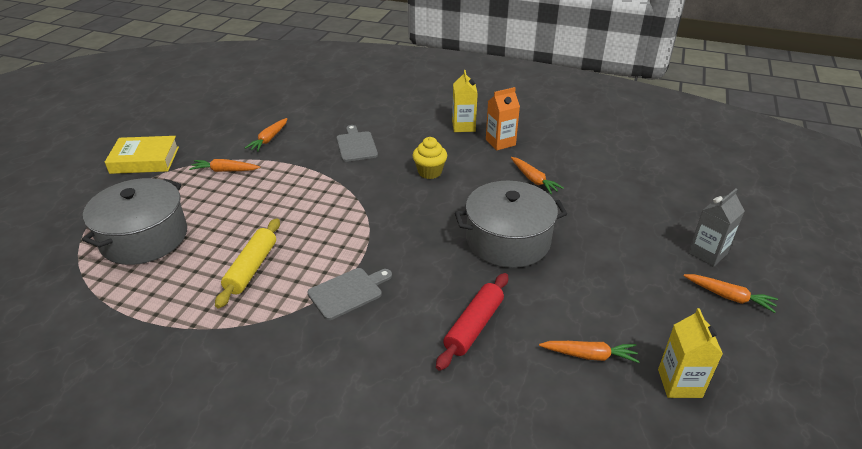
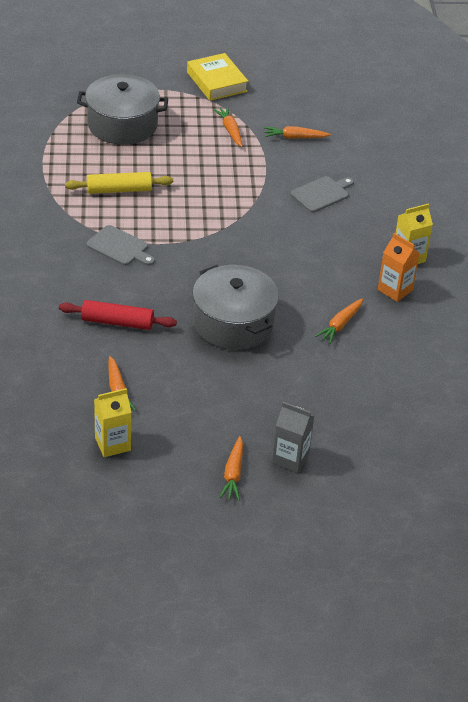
camera: 65 degrees right, 5 degrees up
(429, 172) = (308, 252): yellow cupcake -> none

